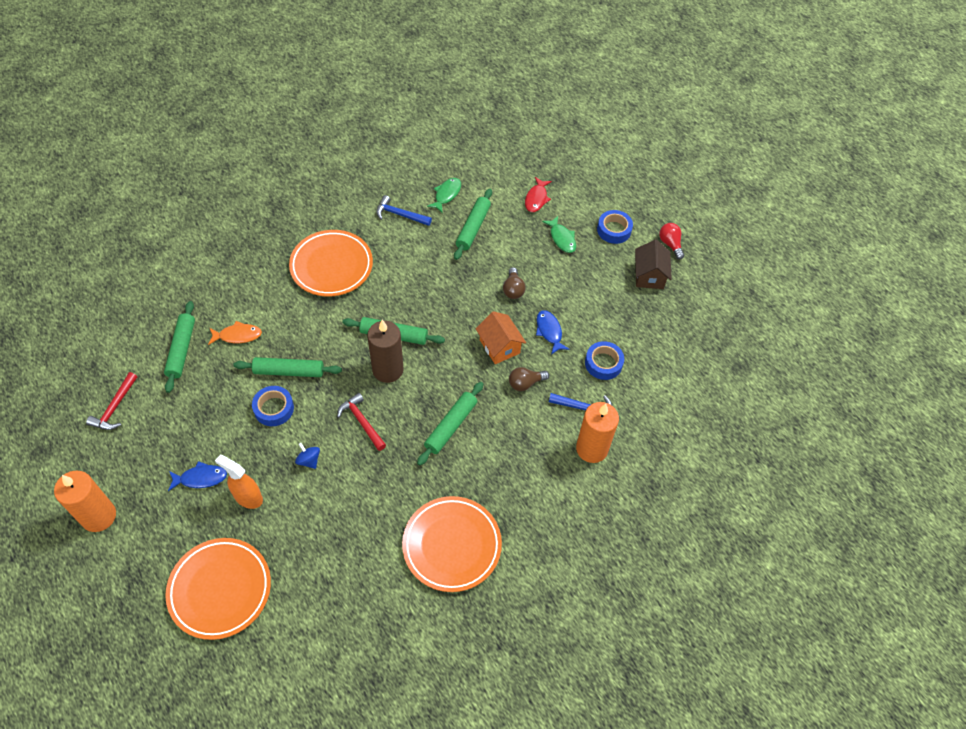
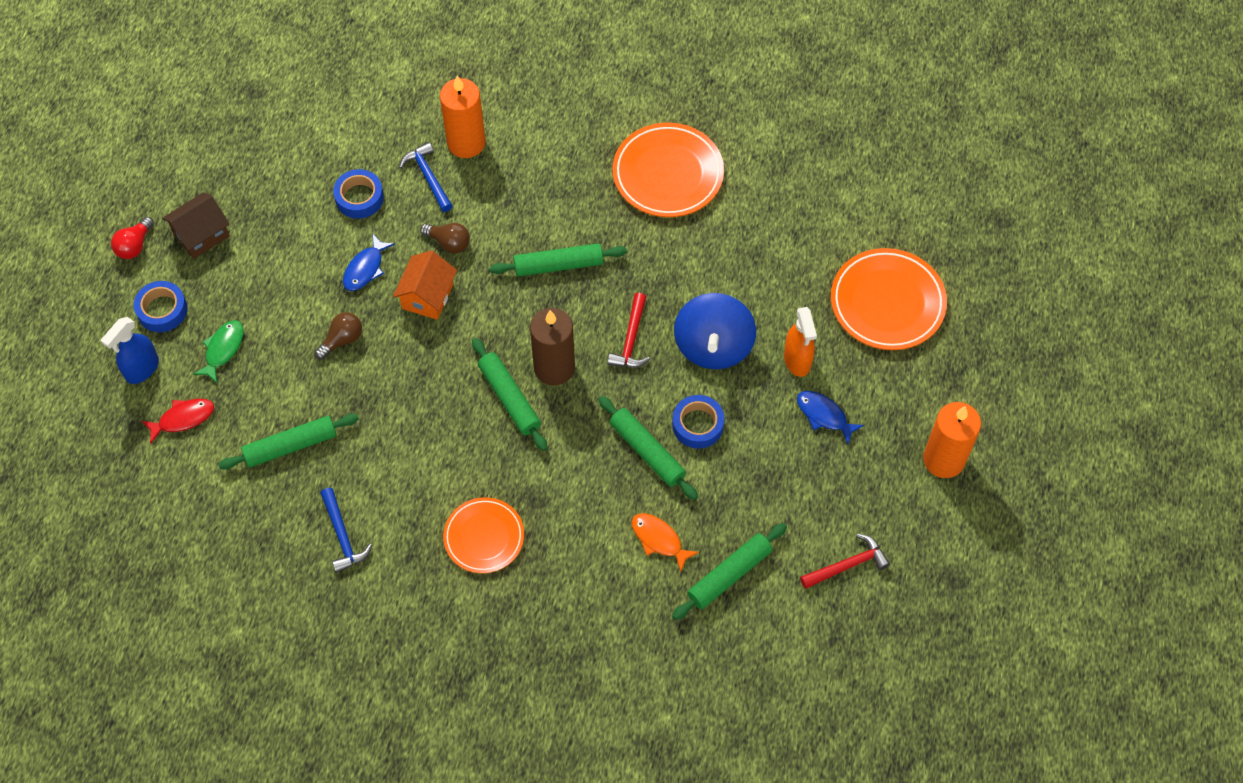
camera: 130 degrees left, 5 degrees up
(309, 460) = (713, 346): blue spinning top -> blue spinning top, size x2.38
(331, 266) = (484, 537): orange plate -> orange plate, size x0.66
(446, 194) = (264, 515): green fish -> none
(584, 201) = (142, 369): none -> blue spray bottle

